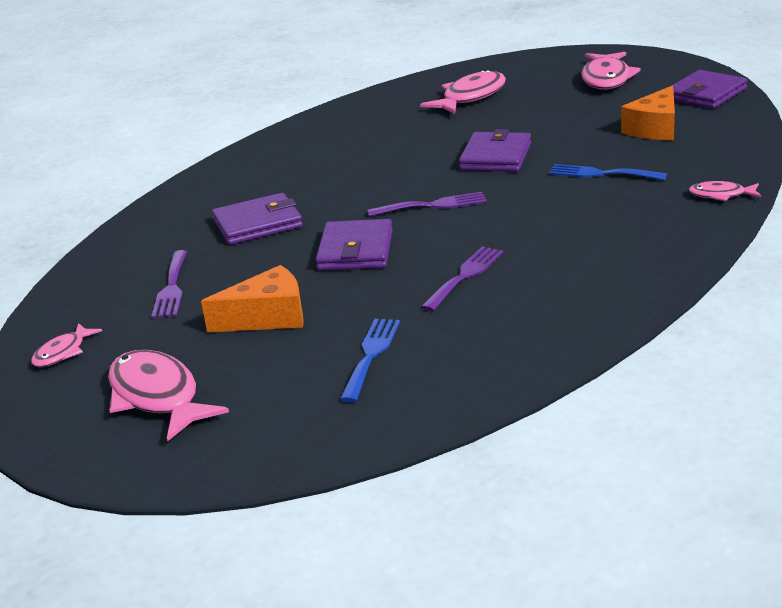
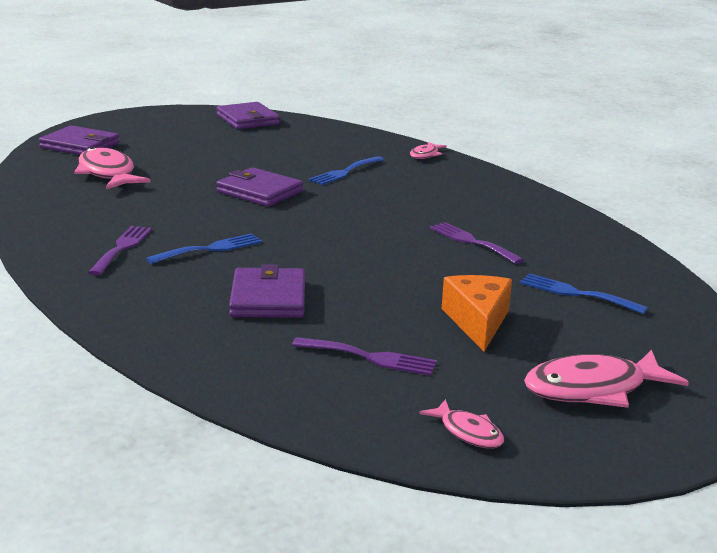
camera: 75 degrees left, 5 degrees down
(340, 178) = (210, 249): none -> blue fork
(356, 250) = (381, 268): purple wallet -> purple wallet (80, 145)
(433, 205) = (327, 228): purple fork -> purple fork (122, 248)
(606, 79) = (161, 132): pink fish -> none
(655, 128) = (287, 143): orange cheese -> none

